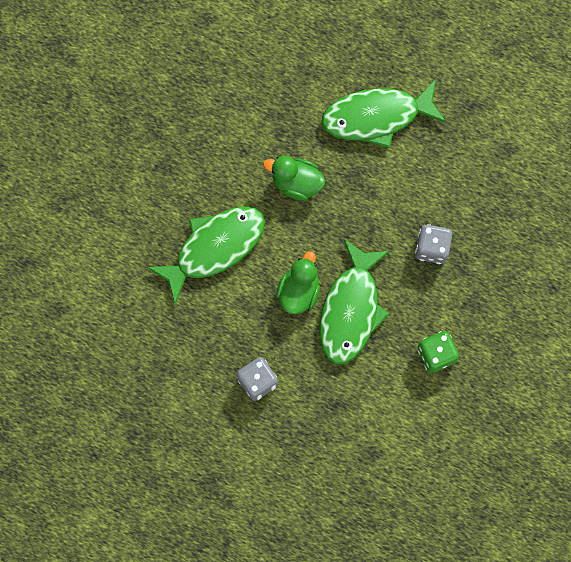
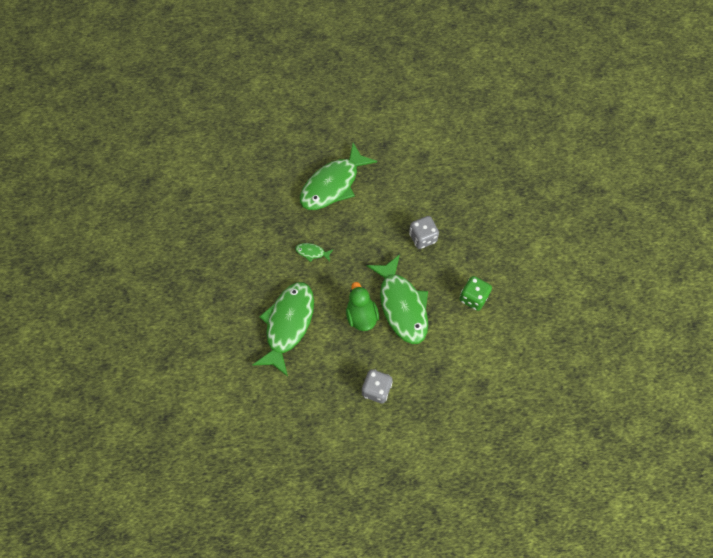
camera: 35 degrees left, 10 degrees down
(296, 183) = (312, 252): green duck -> green fish

